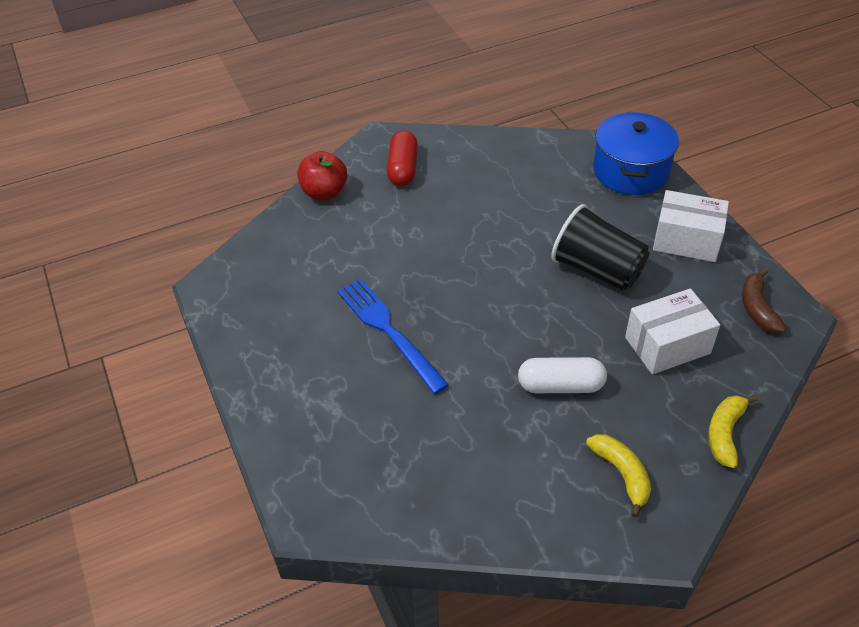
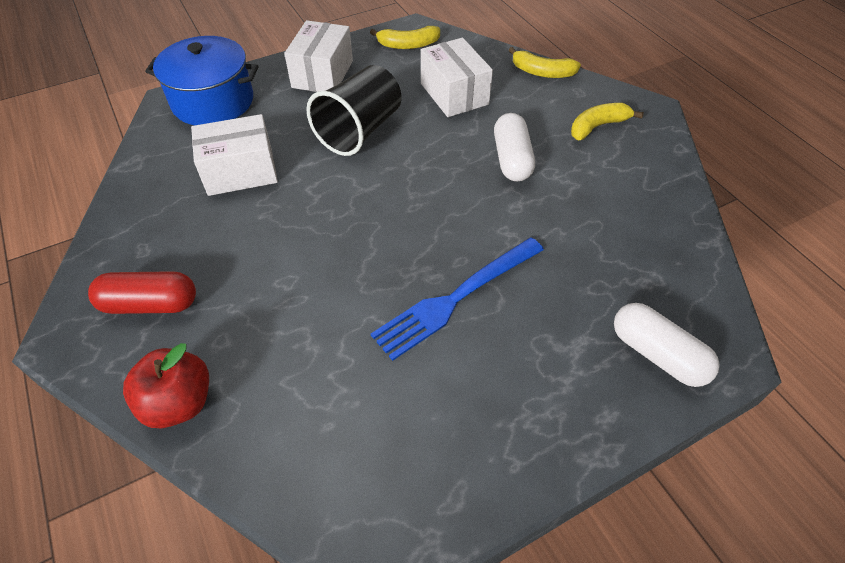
camera: 95 degrees left, 5 degrees up
(314, 460) = (657, 354): none -> white capsule
(536, 197) = (240, 172): none -> white box
(757, 308) = (408, 45): brown banana -> yellow banana

